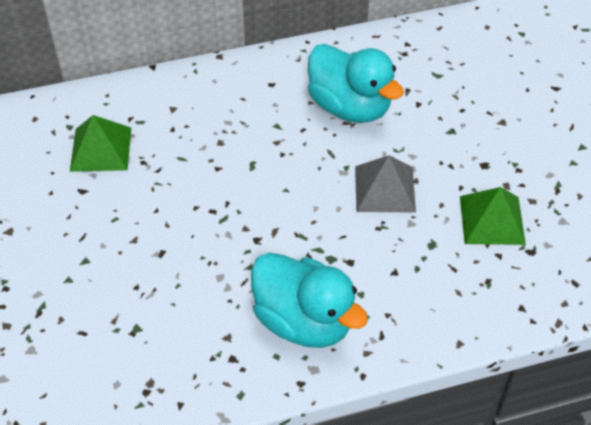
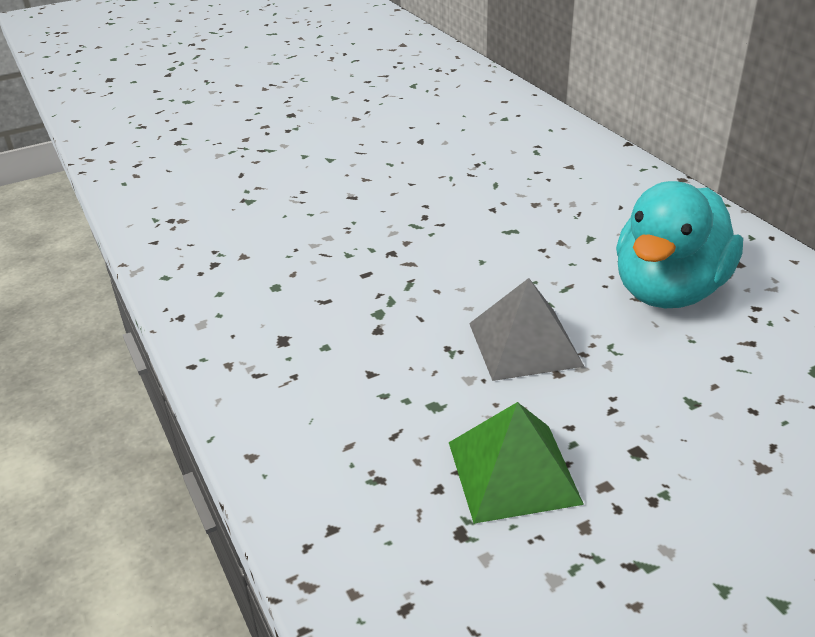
camera: 80 degrees right, 15 degrees down
(101, 149) = (482, 138): green pyramid -> none
(304, 321) = (272, 305): turquoise duck -> none

